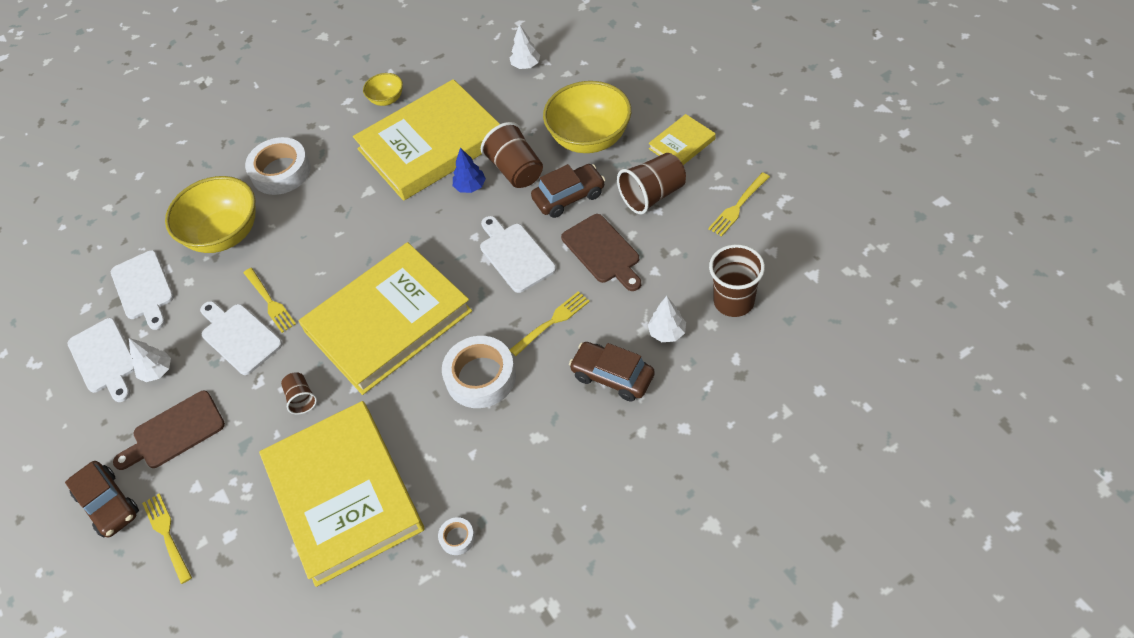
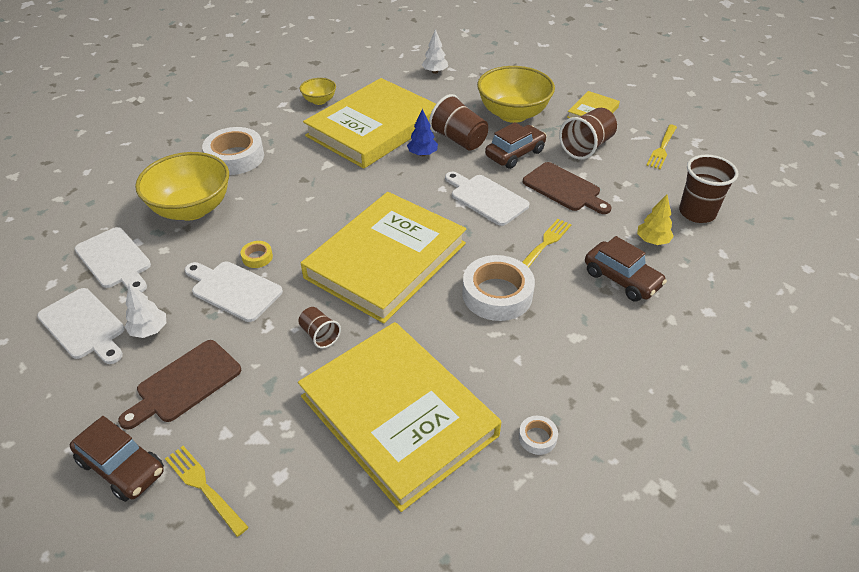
camera: 20 degrees left, 10 degrees down
(270, 301) = (257, 257): yellow fork -> yellow tape
(612, 376) = (621, 279): brown car -> brown car turned 150 degrees counterclockwise
(667, 332) = (652, 241): white tree -> yellow tree

